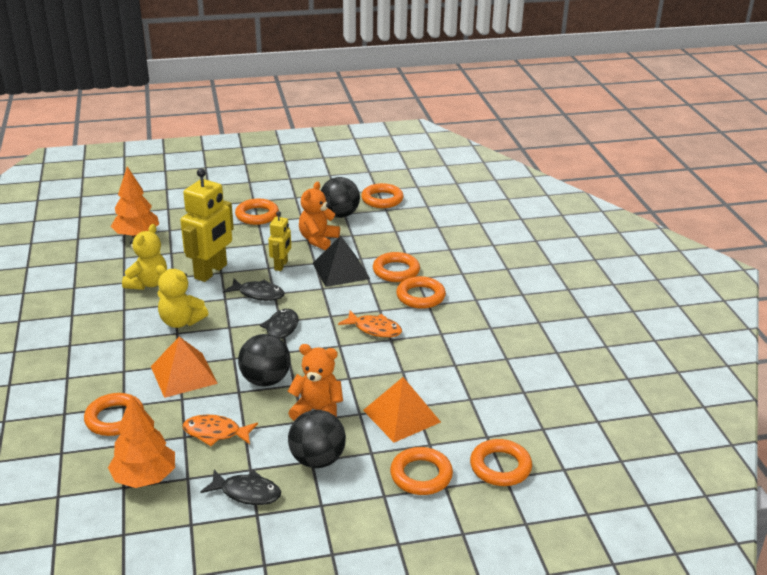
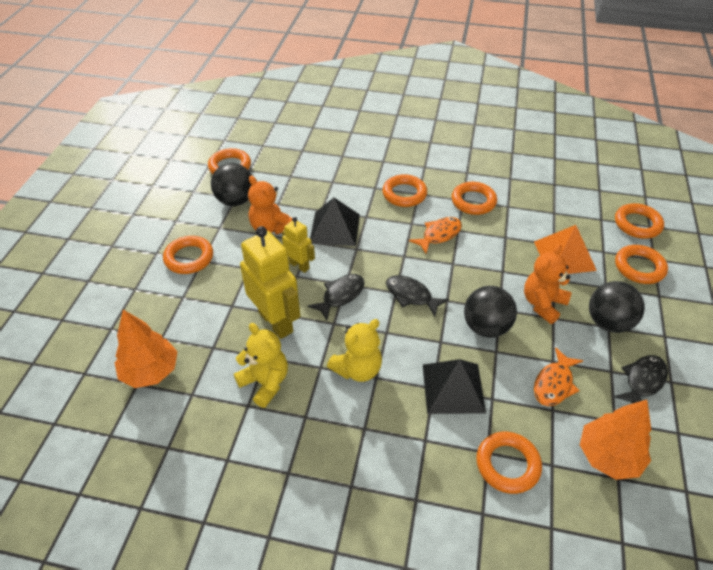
camera: 65 degrees left, 15 degrees up
(183, 374) = (453, 388): orange pyramid -> black pyramid
(396, 271) = (357, 195): orange ring -> orange ring (473, 201)

